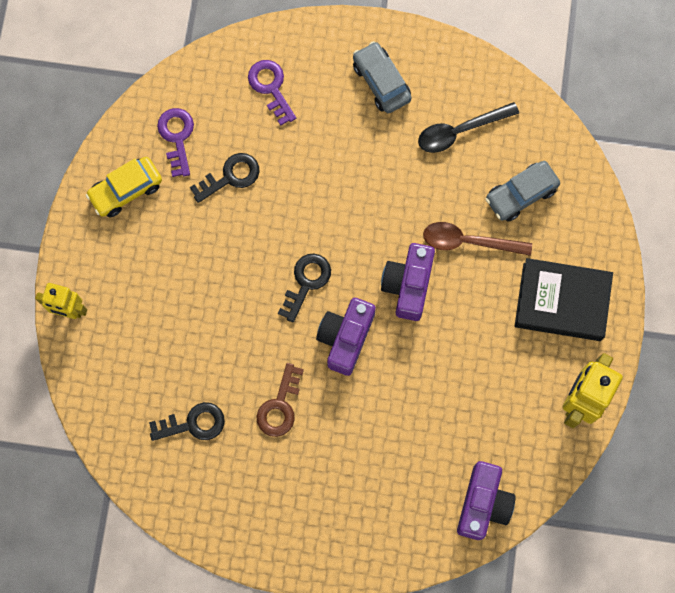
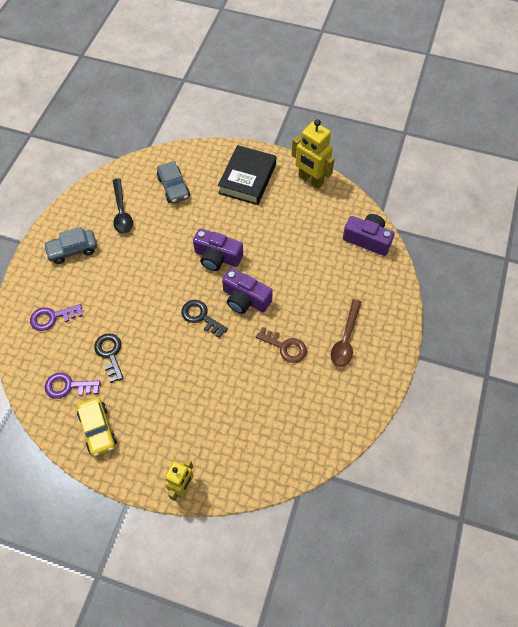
camera: 80 degrees left, 15 degrees down
(193, 423) = (288, 406): black key -> none
(468, 241) = (196, 219): brown spoon -> brown spoon (345, 339)

